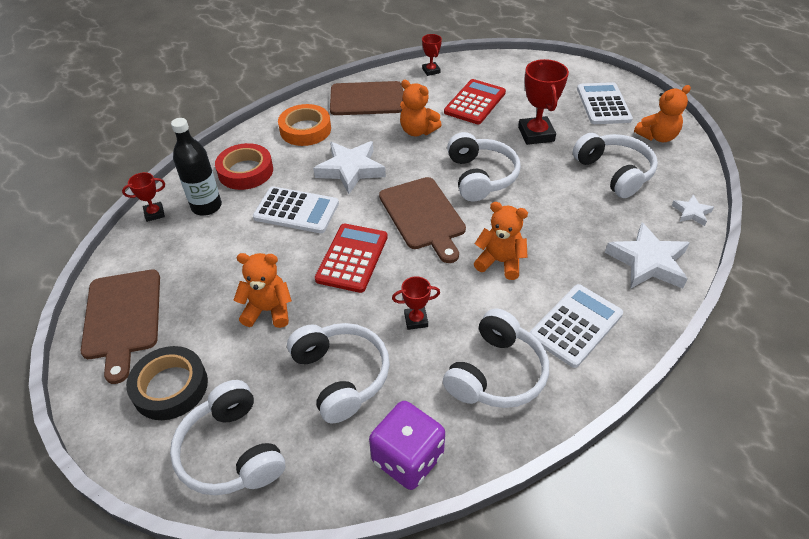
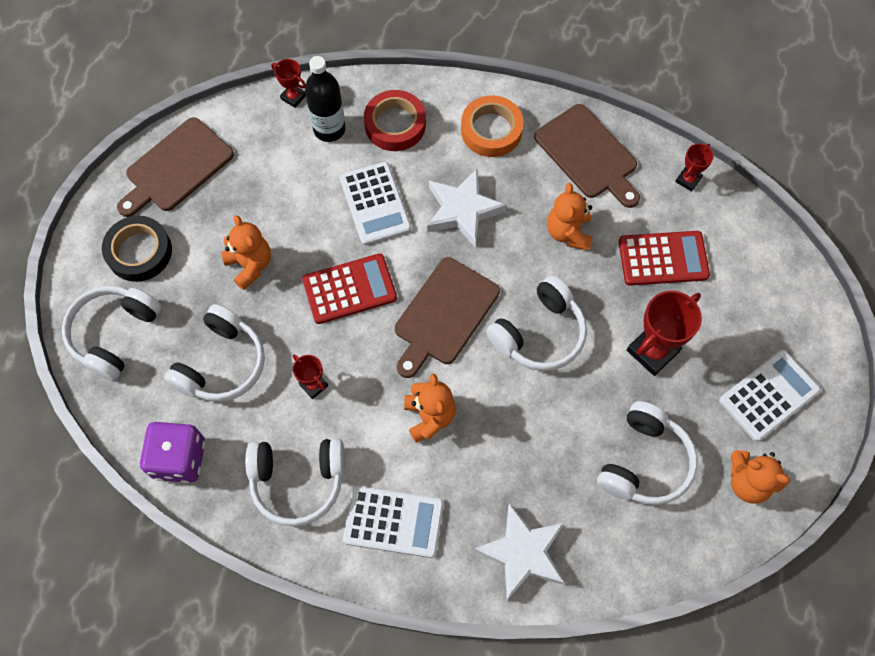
camera: 55 degrees right, 20 degrees up
(691, 213) = (632, 569): white star -> none

